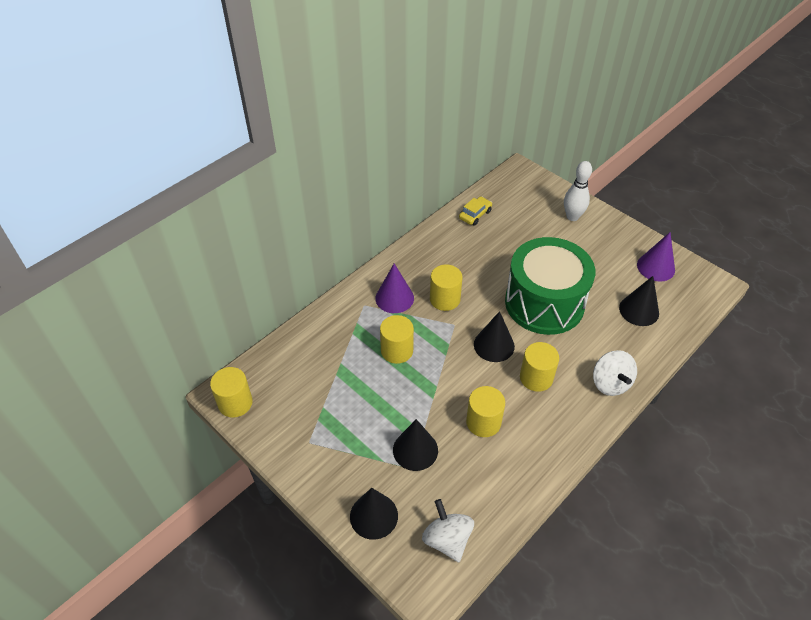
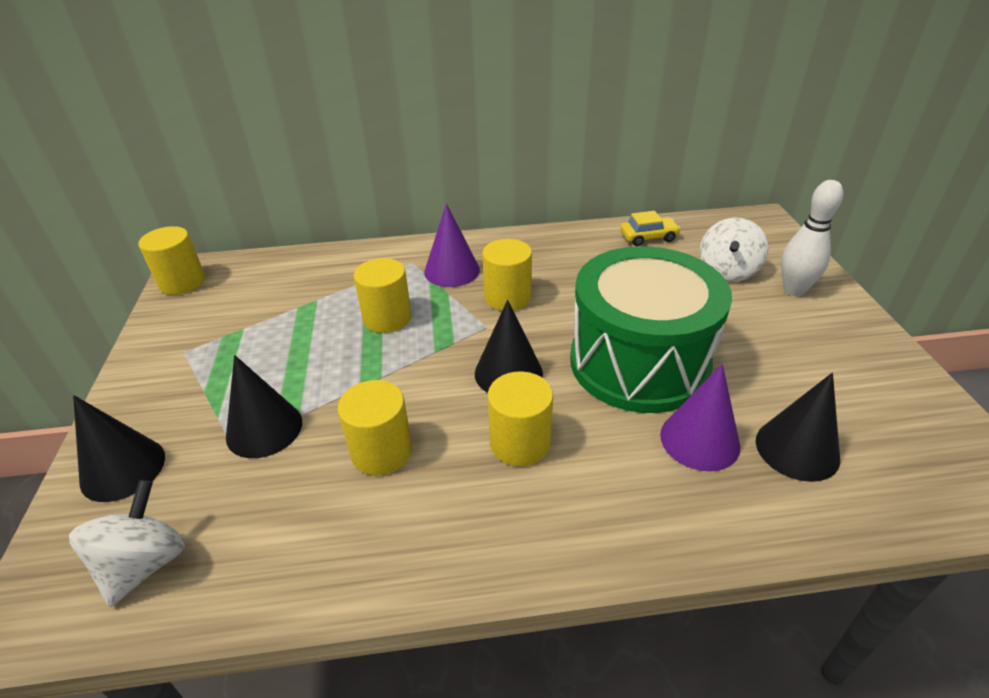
camera: 40 degrees right, 10 degrees down
(610, 383) = (632, 521): white spinning top -> white spinning top (727, 271)
(656, 267) = (891, 407): purple cone -> purple cone (699, 440)

